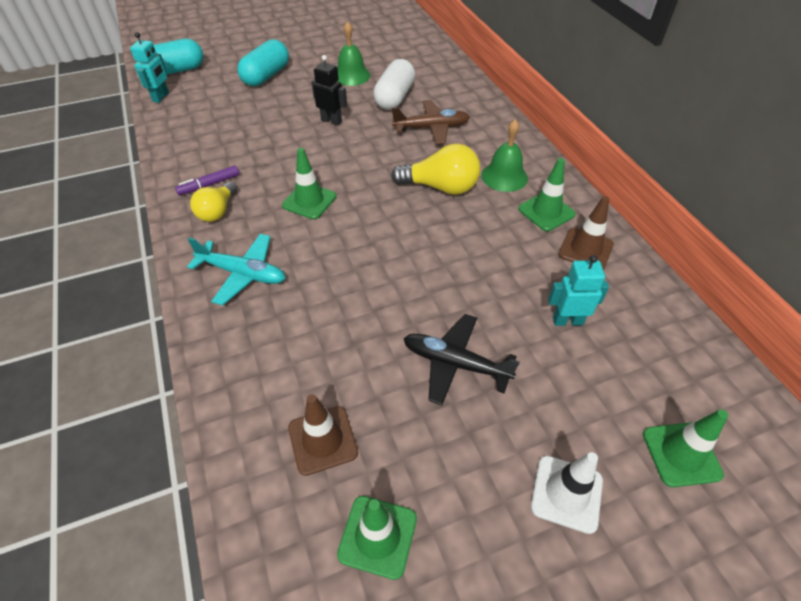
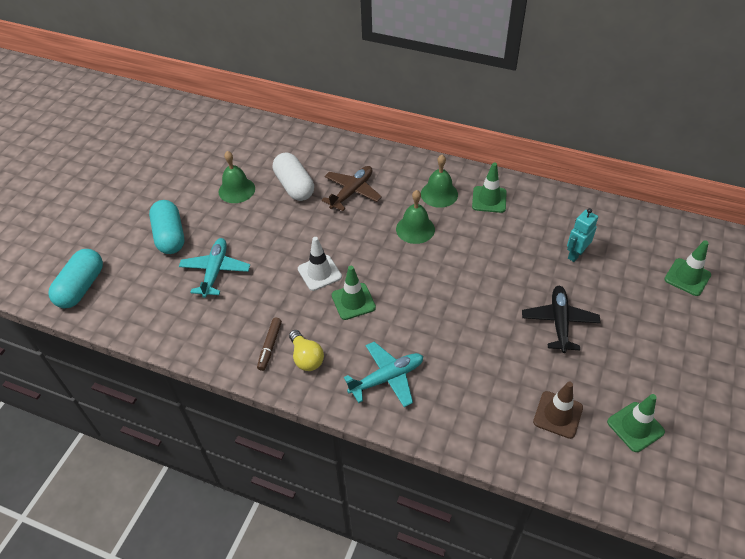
camera: 45 degrees left, 0 degrees up
(161, 97) = (110, 316): turquoise robot -> none
(209, 185) = (270, 346): purple marker -> brown marker
(257, 114) = (215, 271): none -> turquoise plane
(331, 121) = (278, 235): black robot -> none
(440, 187) = (415, 229): yellow light bulb -> green bell
(454, 363) = (559, 322): black plane -> black plane turned 120 degrees clockwise
(566, 493) = (672, 335): white traffic cone -> white traffic cone (319, 273)
(585, 249) = (535, 207): brown traffic cone -> none

